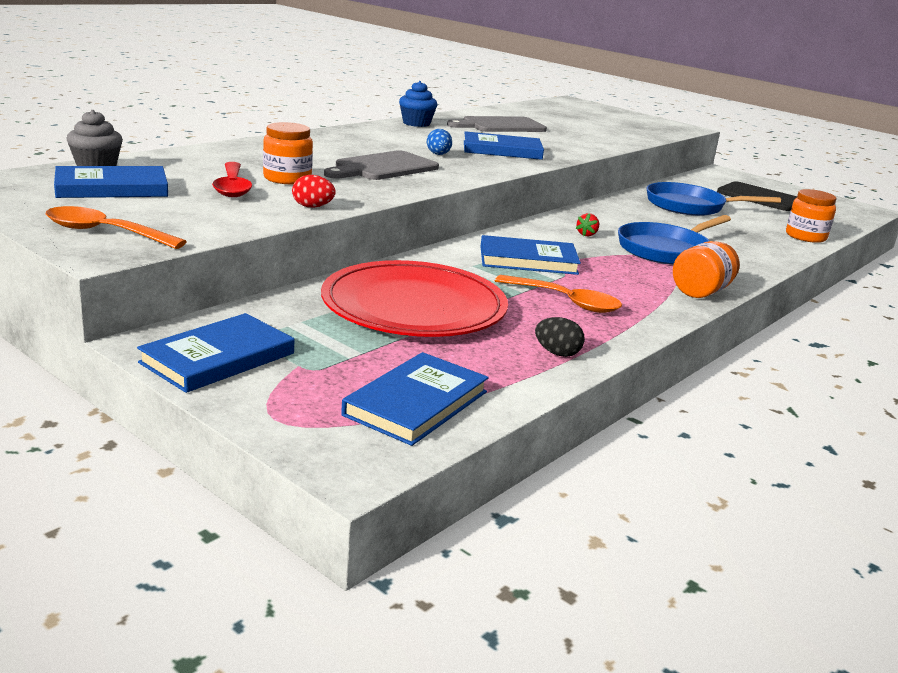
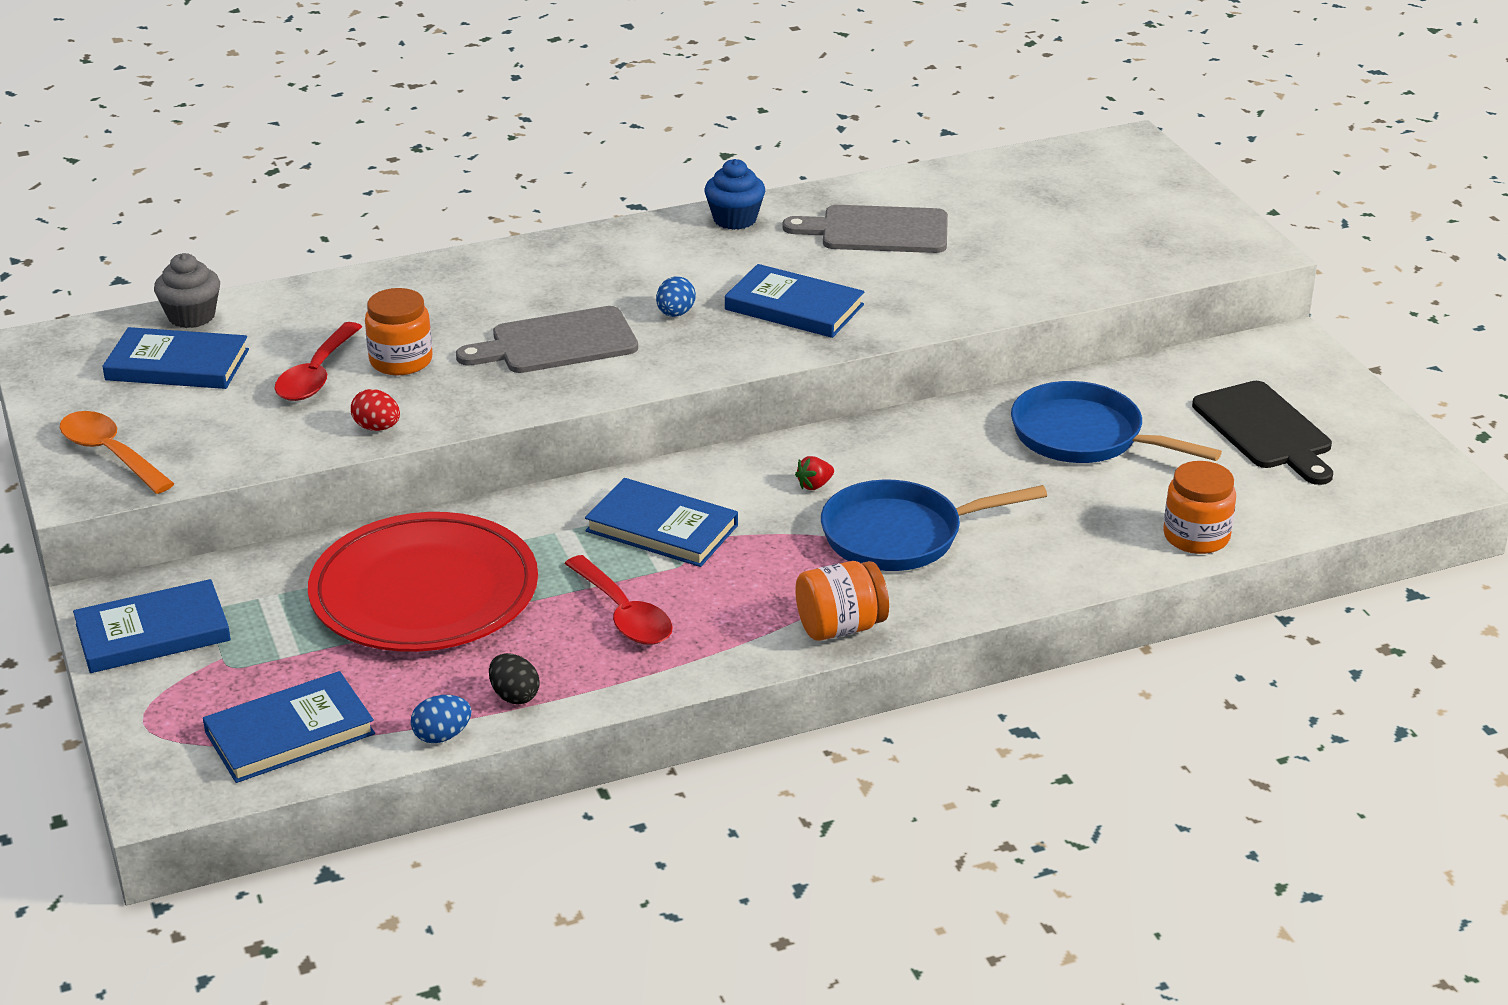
camera: 30 degrees right, 10 degrees up
(538, 384) = (442, 736): none -> blue egg
(566, 301) = (624, 614): orange spoon -> red spoon

